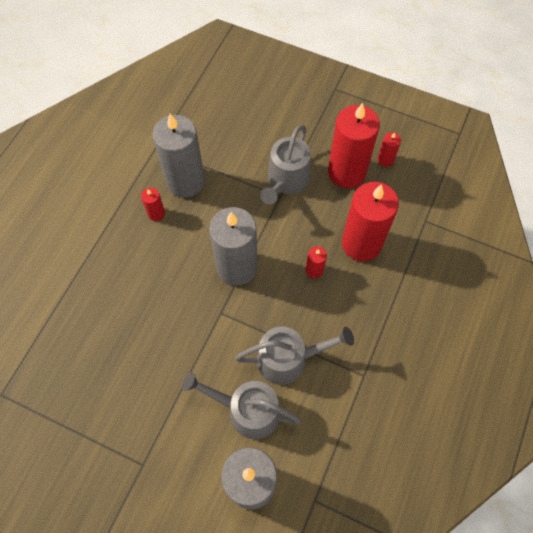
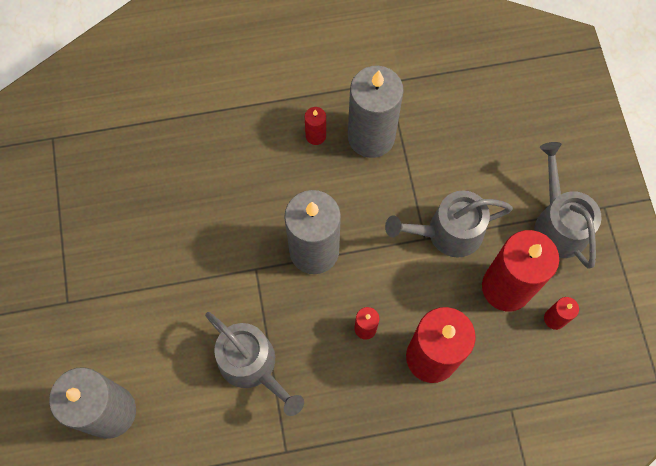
camera: 55 degrees right, 5 degrees up
(247, 410) = (176, 361): grey watering can -> grey watering can (558, 224)

